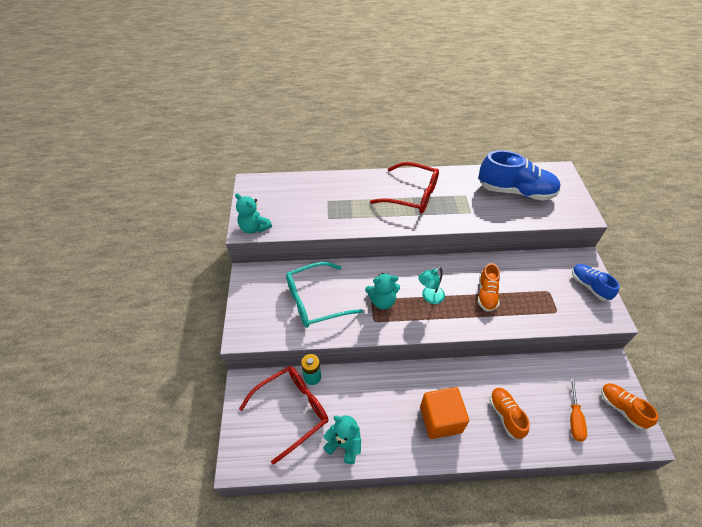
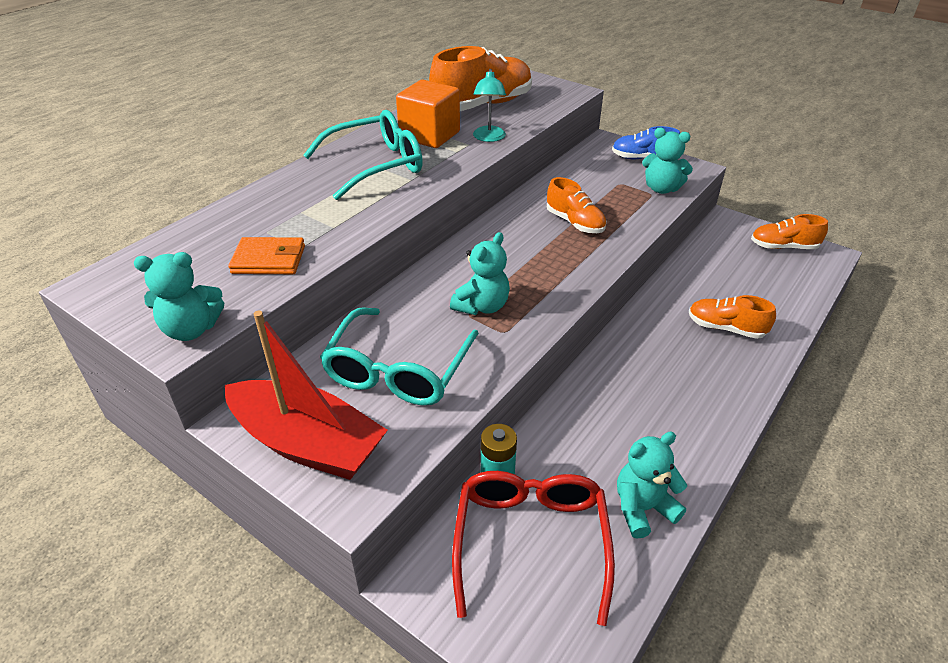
camera: 50 degrees left, 10 degrees down
(254, 302) = (307, 443): none -> red boat
(311, 215) = (269, 260): none -> orange wallet
(412, 195) = (375, 165): red glasses -> turquoise glasses
(429, 297) = (526, 265): turquoise lamp -> turquoise lamp (489, 138)
(440, 419) = (685, 385): orange cube -> orange cube (429, 135)
(515, 191) = (482, 105): blue shoe -> orange shoe
(568, 313) = (661, 189): none -> turquoise teddy bear
(574, 419) = (770, 283): orange screwdriver -> none

